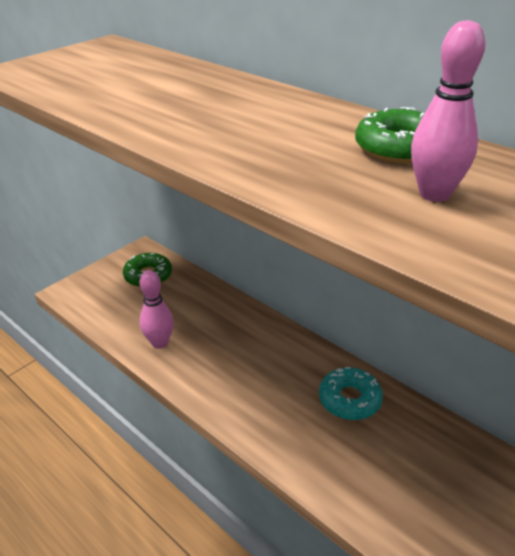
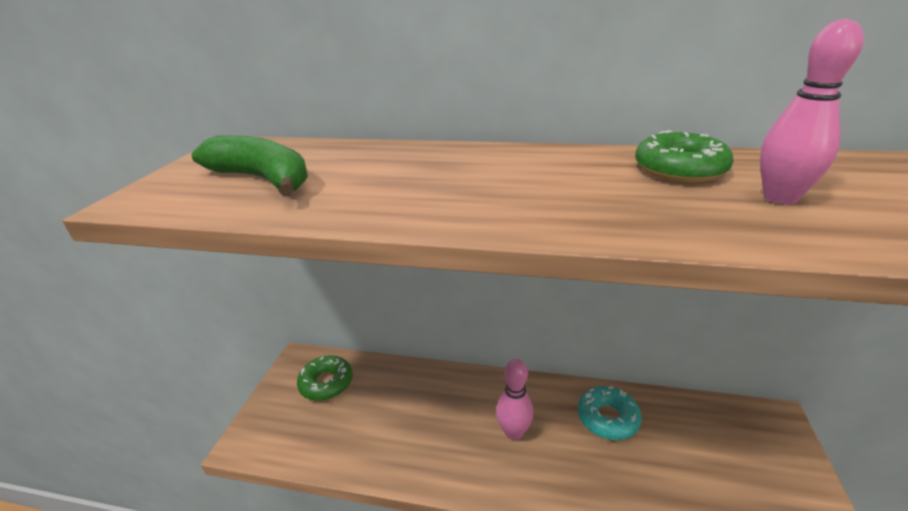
camera: 30 degrees left, 5 degrees down
(91, 74) = (262, 179): none -> green banana
(160, 343) = (396, 451): pink bowling pin -> pink bowling pin (513, 432)

